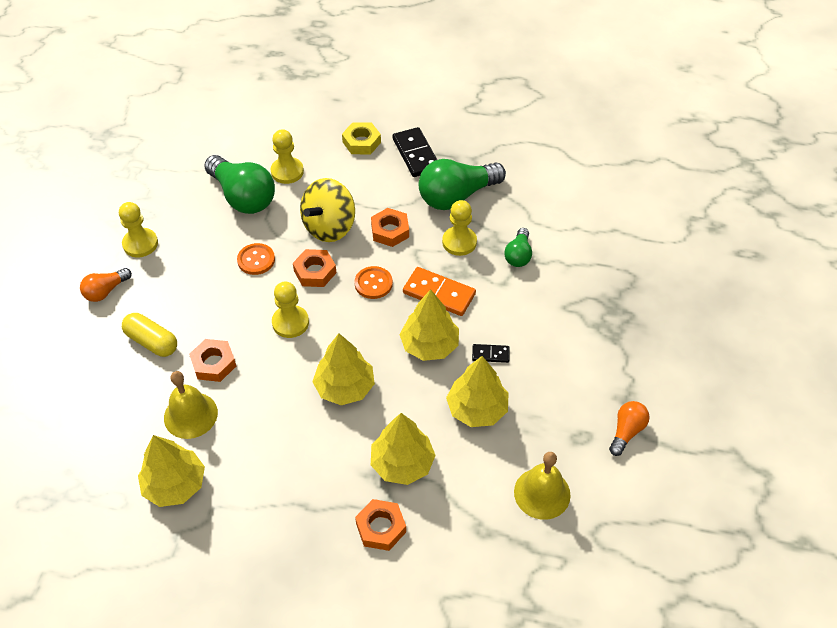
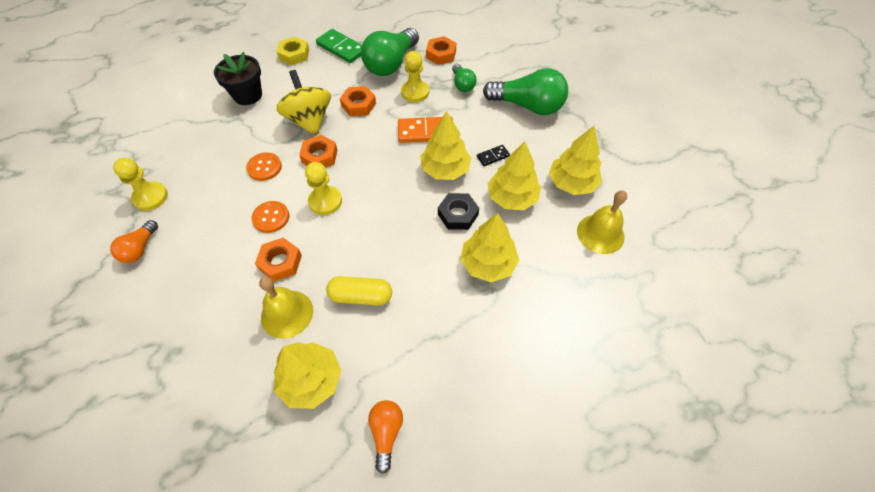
camera: 30 degrees left, 5 degrees up
(152, 342) = (211, 270): yellow capsule -> yellow capsule (361, 296)
(243, 197) = (222, 126): green light bulb -> green light bulb (527, 106)
(287, 171) = (248, 95): yellow pawn -> black flower pot
(329, 227) = (309, 120): yellow spinning top -> yellow spinning top turned 150 degrees clockwise
(345, 387) = (403, 229): yellow tree -> yellow tree (572, 183)
(373, 283) = (372, 145): orange button -> orange button (271, 217)
(381, 528) = (507, 321): orange nut -> orange nut (441, 54)
(408, 399) = (458, 214): none -> black nut
(416, 154) = (341, 48): black domino -> green domino
(626, 431) = (620, 165): orange light bulb -> orange light bulb (386, 433)

